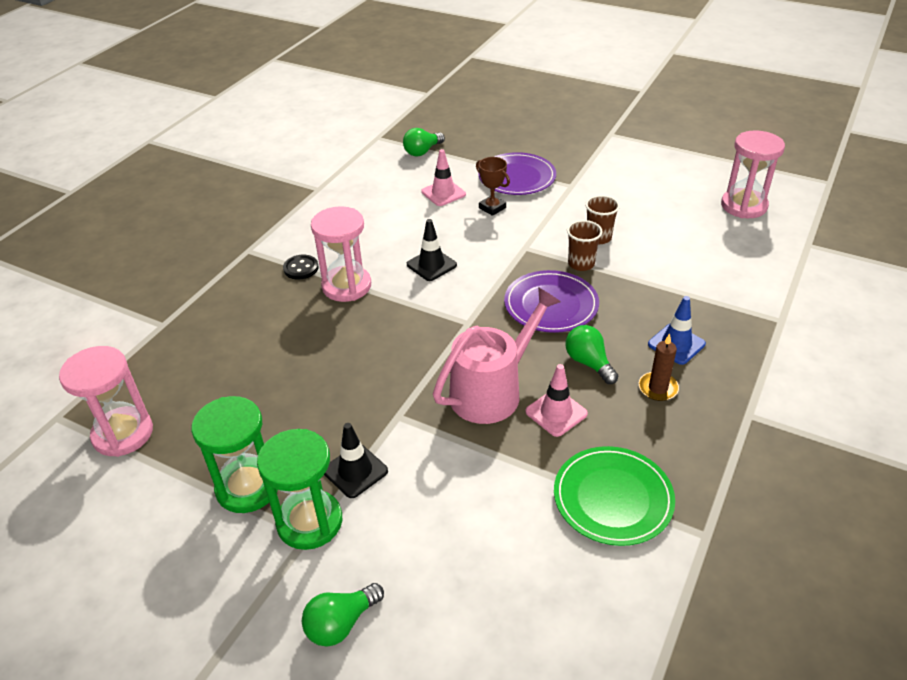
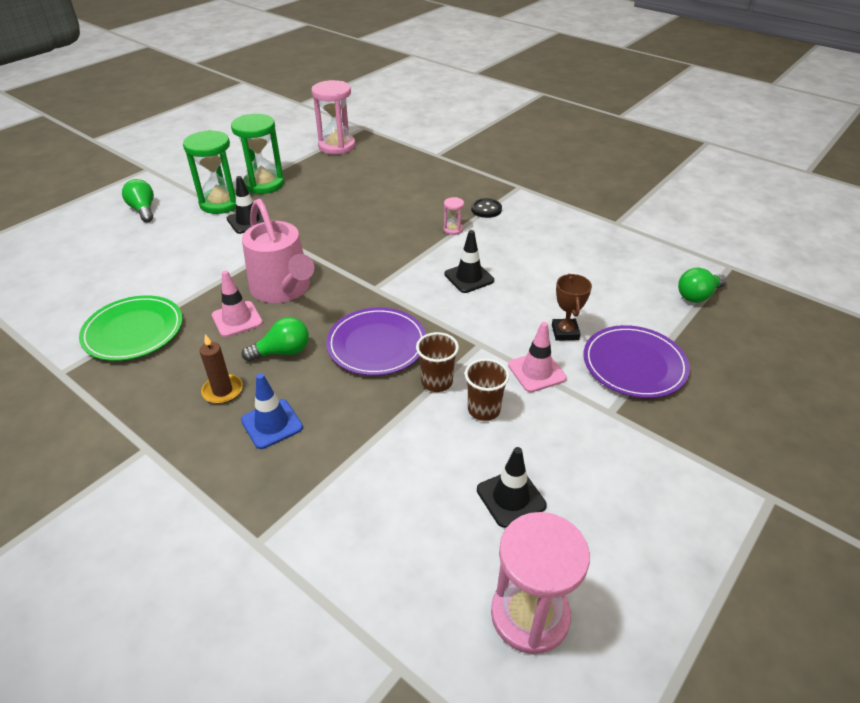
camera: 100 degrees right, 0 degrees up
(346, 286) = (453, 229): pink hourglass -> pink hourglass, size x0.44
(422, 151) = (697, 295): green light bulb -> green light bulb turned 90 degrees counterclockwise
(443, 193) = (601, 300): pink traffic cone -> pink traffic cone (536, 372)
(492, 208) = (565, 332): brown trophy -> brown trophy turned 60 degrees counterclockwise
(669, 219) = (511, 497): none -> black traffic cone

